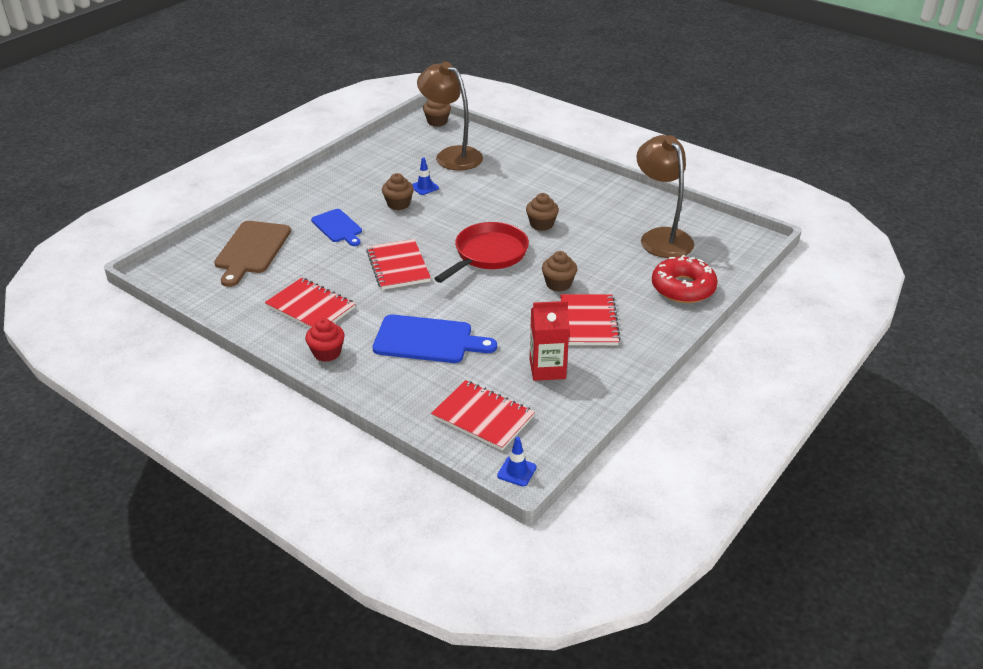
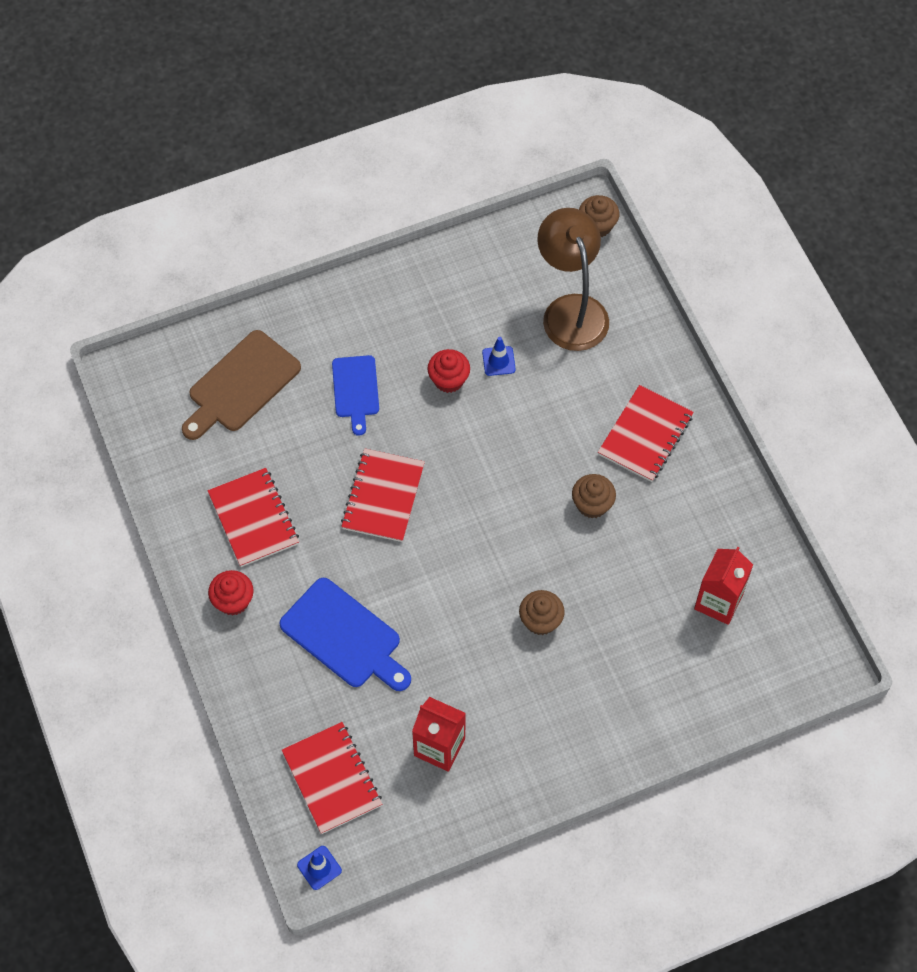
camera: 30 degrees right, 25 degrees up
(398, 204) = (448, 380): brown cupcake -> red cupcake
(488, 254) = (495, 528): red pan -> none
(588, 322) = (531, 699): red notebook -> red notebook (645, 435)
(661, 237) = (718, 601): brown lamp -> red carton
(683, 288) = (677, 702): red donut -> none

